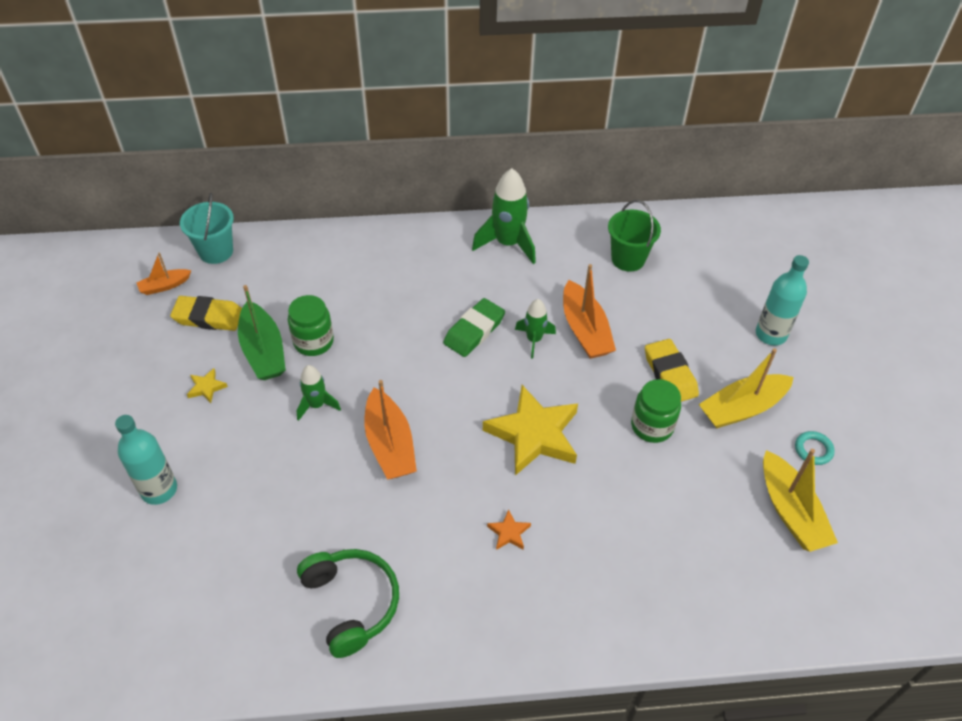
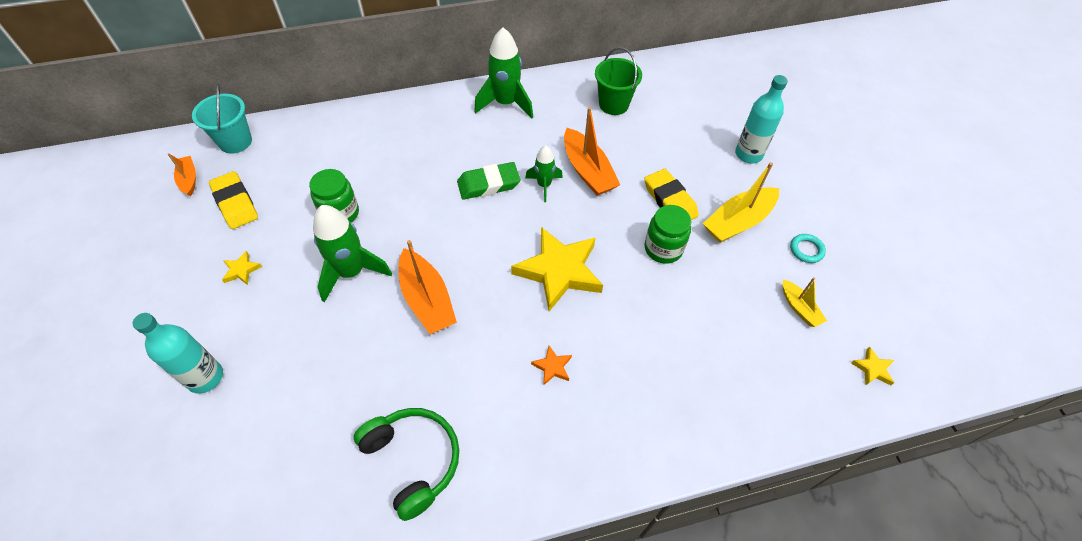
camera: 10 degrees left, 5 degrees up
(164, 286) = (189, 179): orange boat -> orange boat turned 105 degrees clockwise
(208, 317) = (235, 203): yellow eraser -> yellow eraser turned 60 degrees clockwise
(263, 351) = (293, 228): green boat -> none
(316, 405) = (351, 272): green rocket -> green rocket, size x1.71
(474, 331) = (488, 184): green eraser -> green eraser turned 45 degrees clockwise
(790, 511) = (799, 308): yellow boat -> yellow boat, size x0.56
(858, 588) = (872, 369): none -> yellow star

